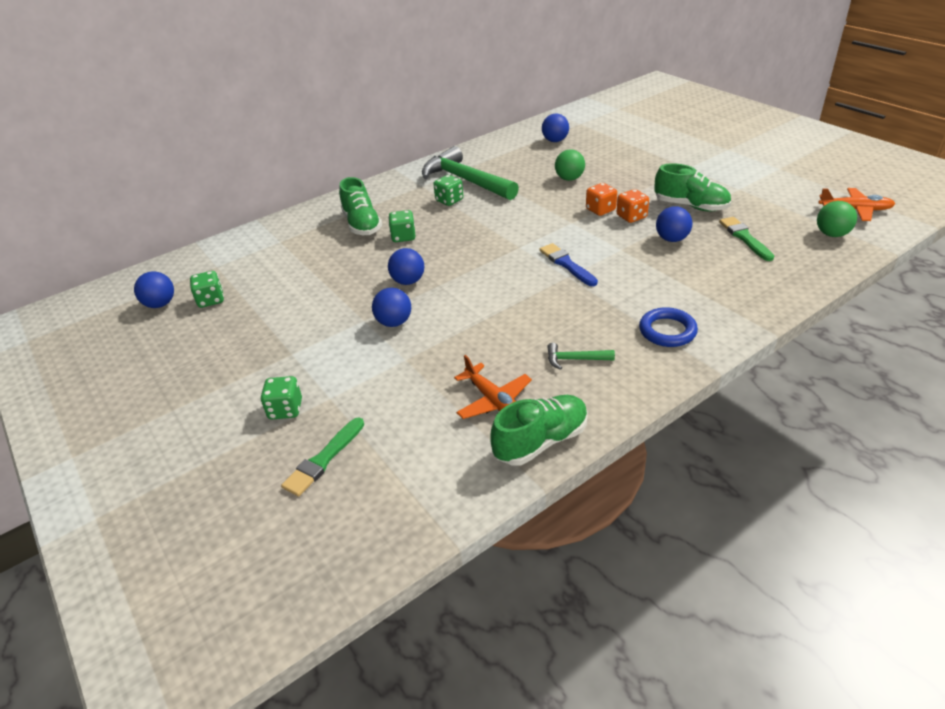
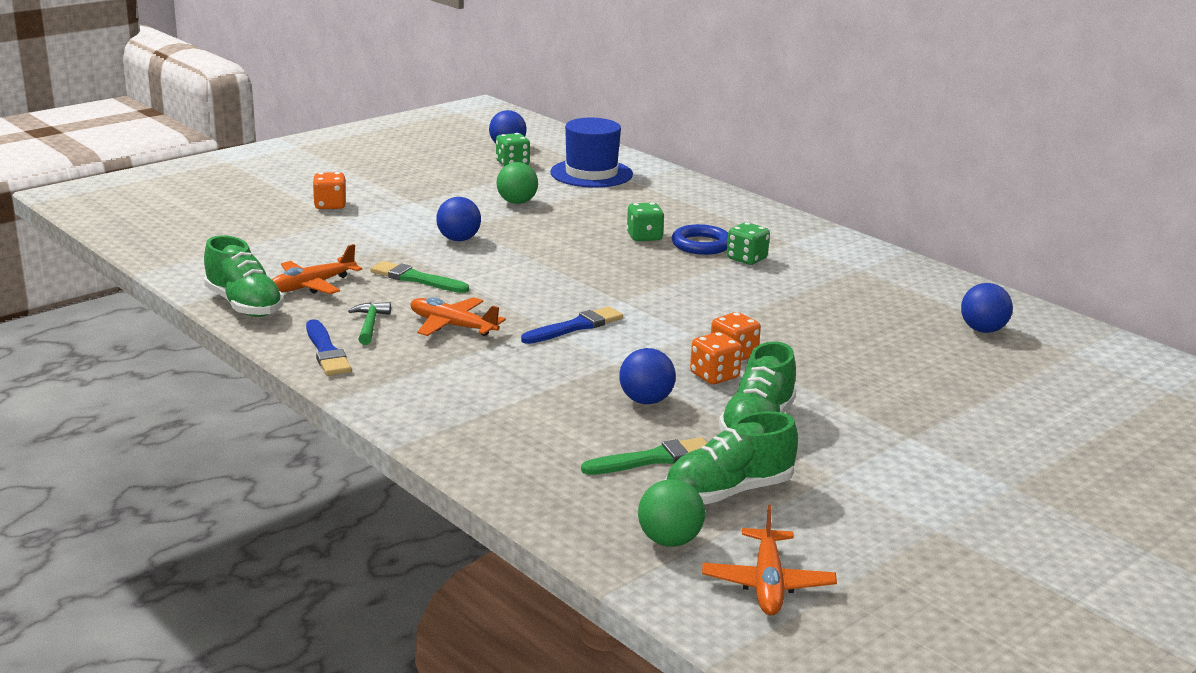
camera: 80 degrees right, 15 degrees down
(255, 259) = (591, 173): none -> blue hat
(285, 409) = (330, 205): green dice -> orange dice
(323, 459) = (258, 223): green brush -> green brush (416, 279)
(362, 224) = (674, 215): green shoe -> green shoe (728, 492)
(408, 281) = (540, 243): blue ball -> none
(466, 180) = (811, 268): green hammer -> none
(569, 179) = (836, 336): green ball -> green ball (517, 202)
(572, 317) = (452, 326): none -> orange plane
(630, 379) = (326, 352): none -> blue brush
(667, 331) = (413, 379): blue ring -> blue ring (701, 245)

